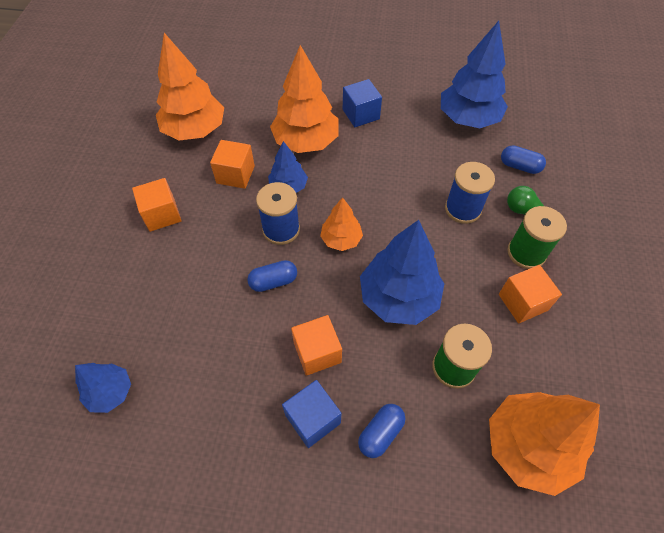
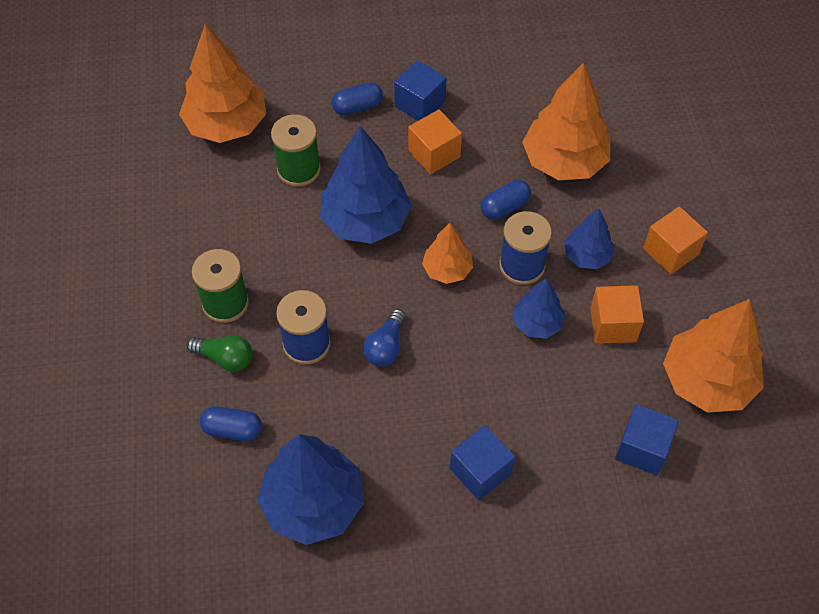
camera: 165 degrees right, 0 degrees up
(110, 392) = (607, 85): blue tree -> blue tree (587, 256)
(257, 106) = (642, 448): none -> blue cube
(306, 141) = (543, 400): orange tree -> orange tree (564, 161)
(380, 433) = (357, 107): blue capsule -> blue capsule turned 45 degrees clockwise
(403, 195) = (386, 346): none -> blue light bulb
(522, 302) = (230, 245): orange cube -> none

